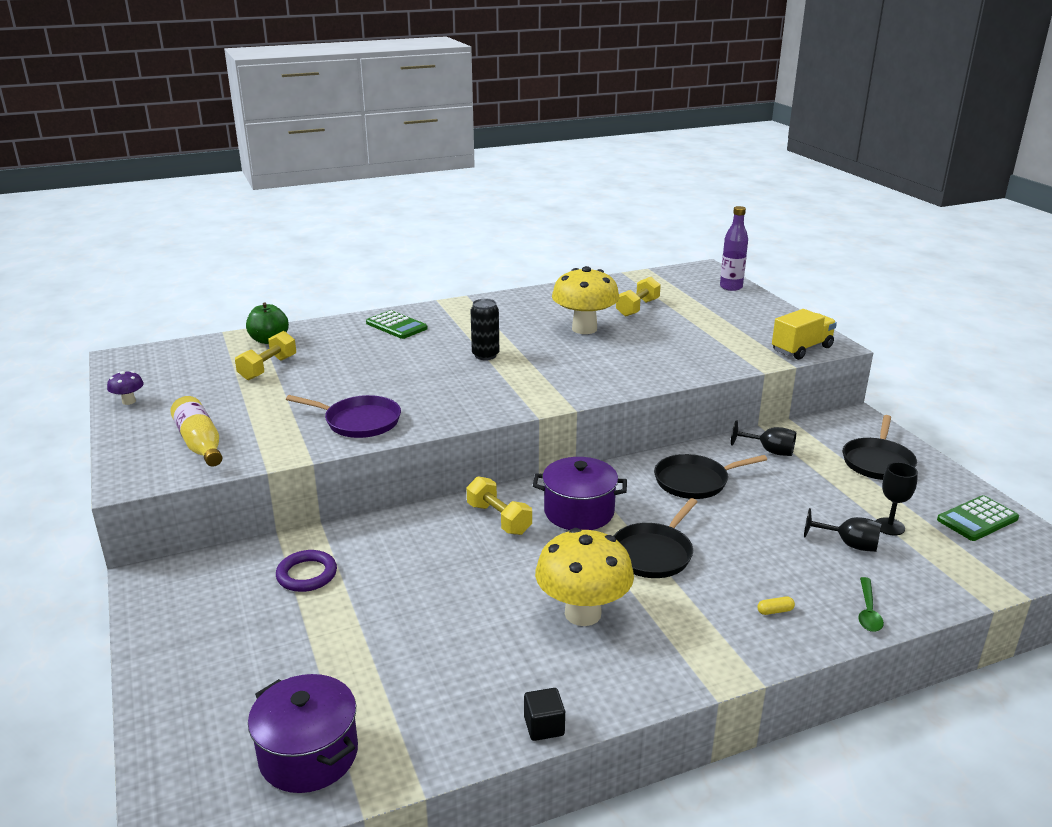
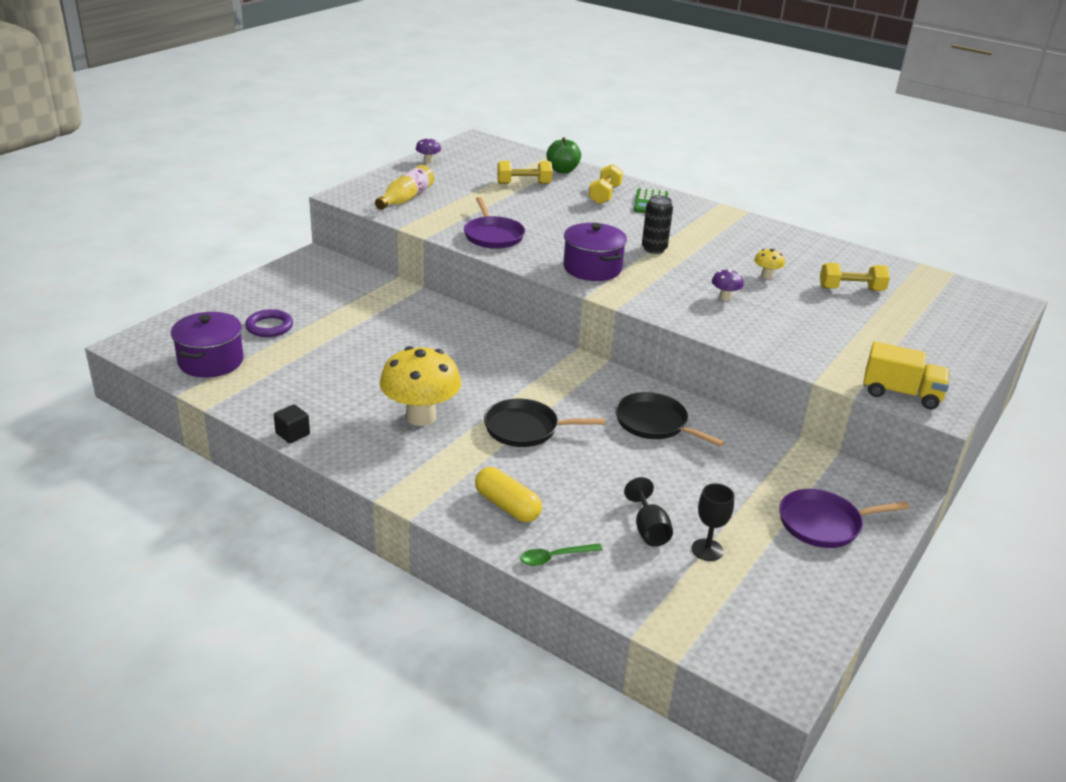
camera: 55 degrees right, 5 degrees up
(307, 574) = (364, 302): purple ring -> purple ring (269, 327)
(498, 519) = (498, 349): yellow dumbbell -> yellow dumbbell (604, 195)
(579, 512) = (545, 380): purple pot -> purple pot (592, 268)
(584, 329) = (766, 276): yellow mushroom -> yellow mushroom, size x0.44
(603, 357) = (725, 297): none -> purple mushroom
(731, 287) = (987, 326): purple bottle -> none
(769, 451) = (758, 452): black goblet -> none
(775, 611) = (507, 506): yellow capsule -> yellow capsule, size x2.29
(878, 462) = (824, 523): black pan -> purple pan
(977, 519) = (789, 609): green calculator -> none

